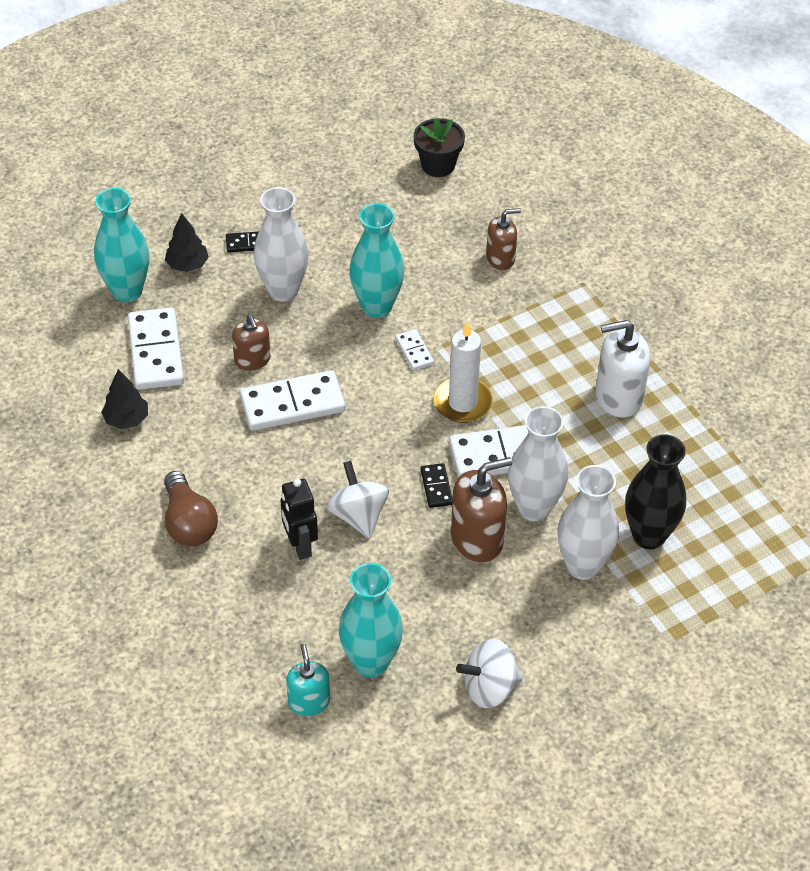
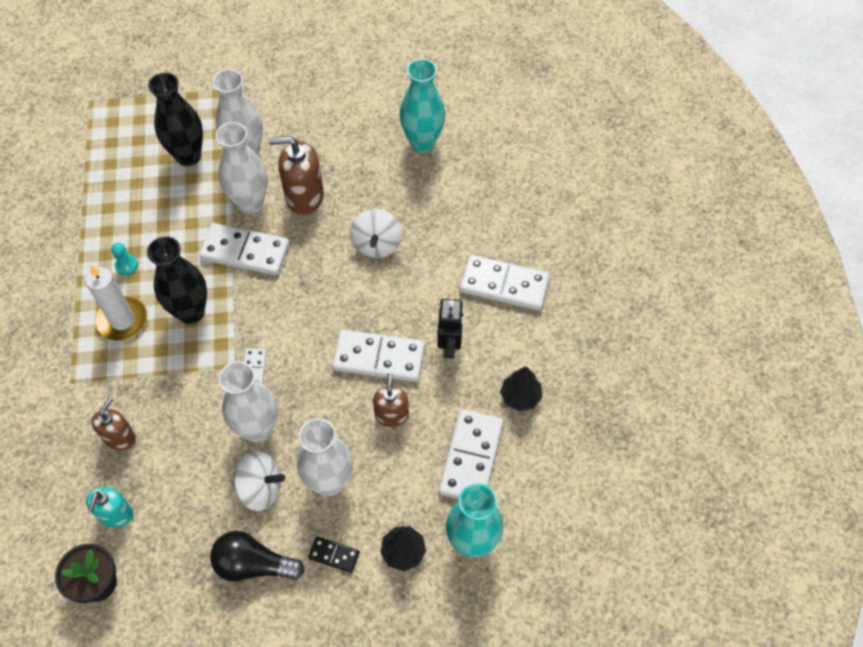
camera: 155 degrees left, 10 degrees up
(189, 522) = (504, 285): brown light bulb -> white domino
(300, 546) = (430, 237): black robot -> black robot (450, 346)
(309, 702) = (474, 133): turquoise soap dispenser -> turquoise soap dispenser (116, 514)
(315, 216) = (253, 564): none -> black light bulb
(376, 306) = (258, 429): turquoise vase -> white vase
(436, 487) = (309, 244): black domino -> none
(462, 403) = (246, 306): white candle -> white candle (122, 320)
(489, 688) = (357, 102): white spinning top -> white spinning top (260, 488)
(500, 258) = (120, 437): brown soap dispenser -> brown soap dispenser turned 105 degrees clockwise
(515, 378) = (191, 312): none -> black vase
(618, 397) = (126, 265): white soap dispenser -> turquoise pawn

